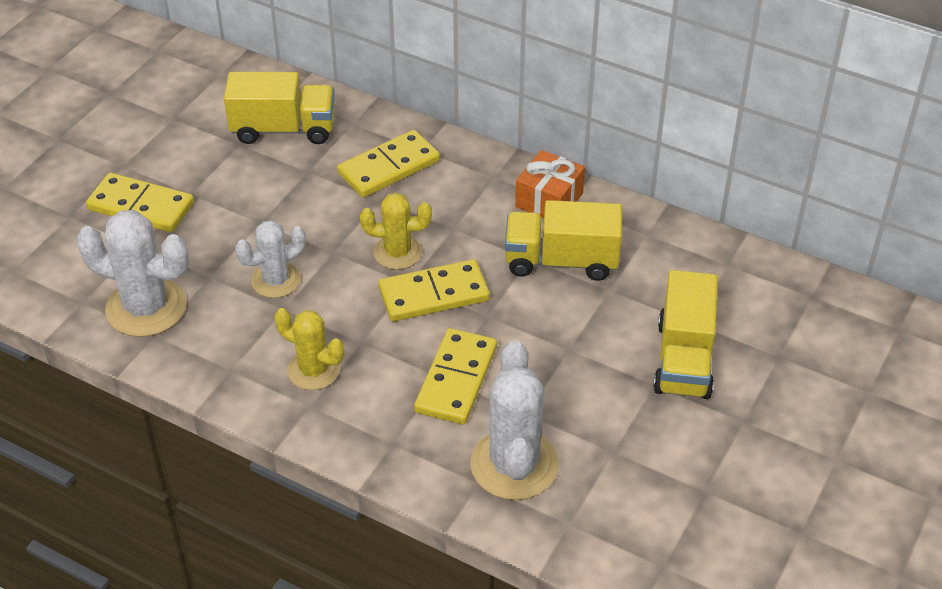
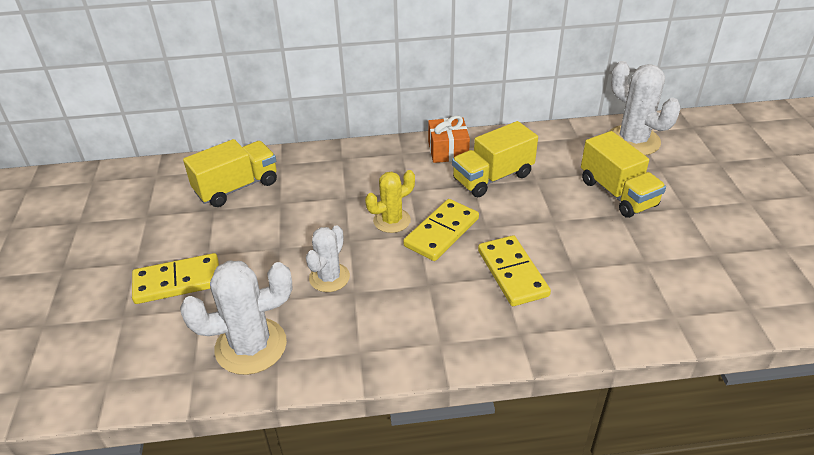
camera: 35 degrees left, 5 degrees down
(313, 370) = (418, 319): yellow cactus -> none
(389, 167) = (332, 177): yellow domino -> none
(514, 465) = (604, 302): white cactus -> white cactus (633, 141)

